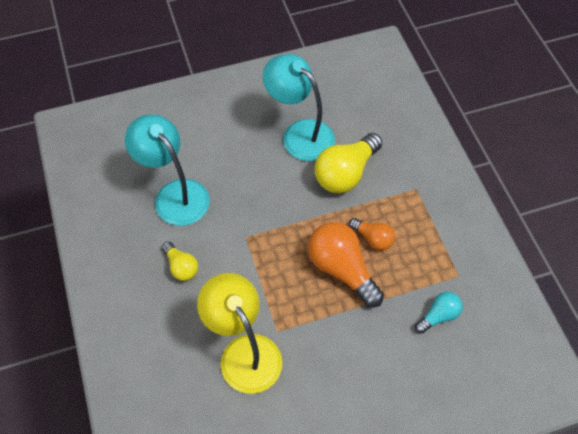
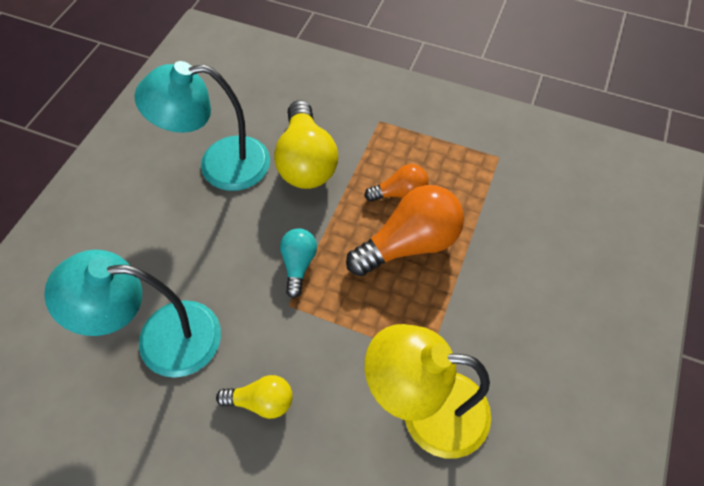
camera: 50 degrees left, 0 degrees up
(342, 269) = (409, 244): orange light bulb -> orange light bulb turned 150 degrees clockwise
(438, 316) = (528, 202): turquoise light bulb -> turquoise light bulb (298, 264)

